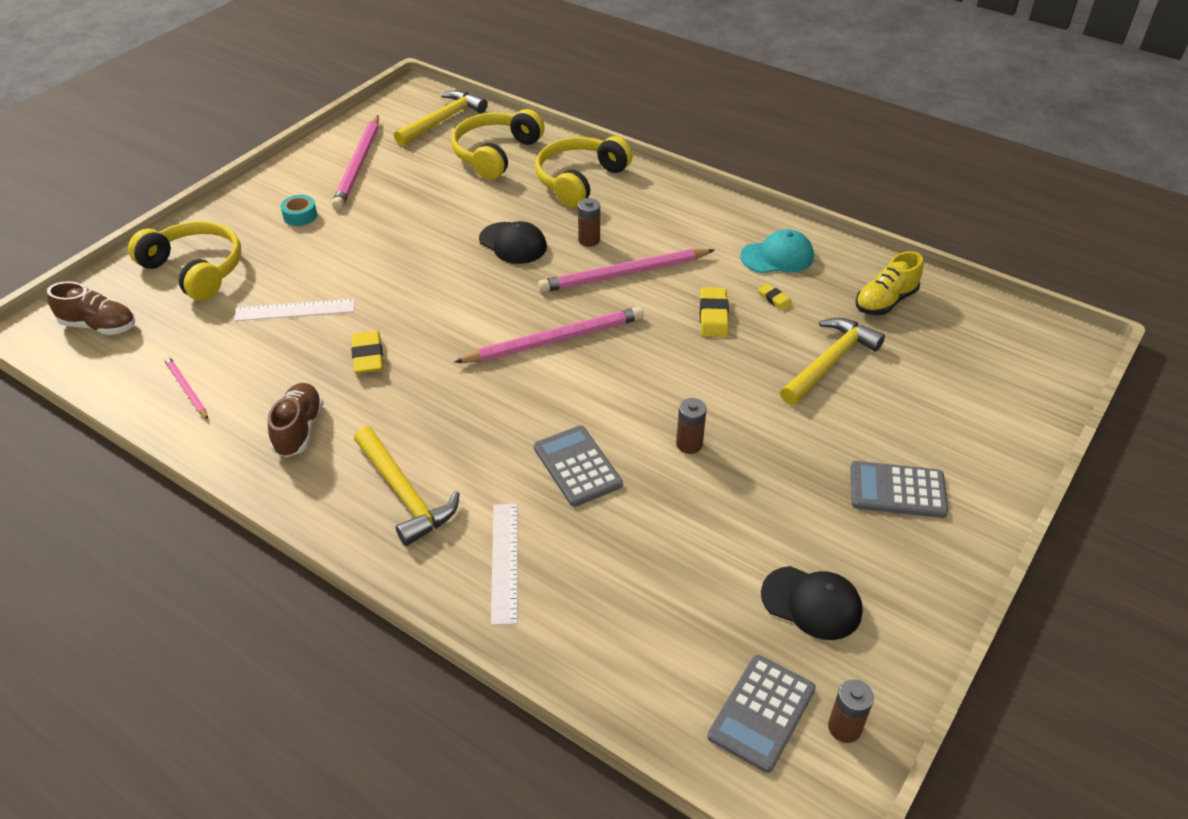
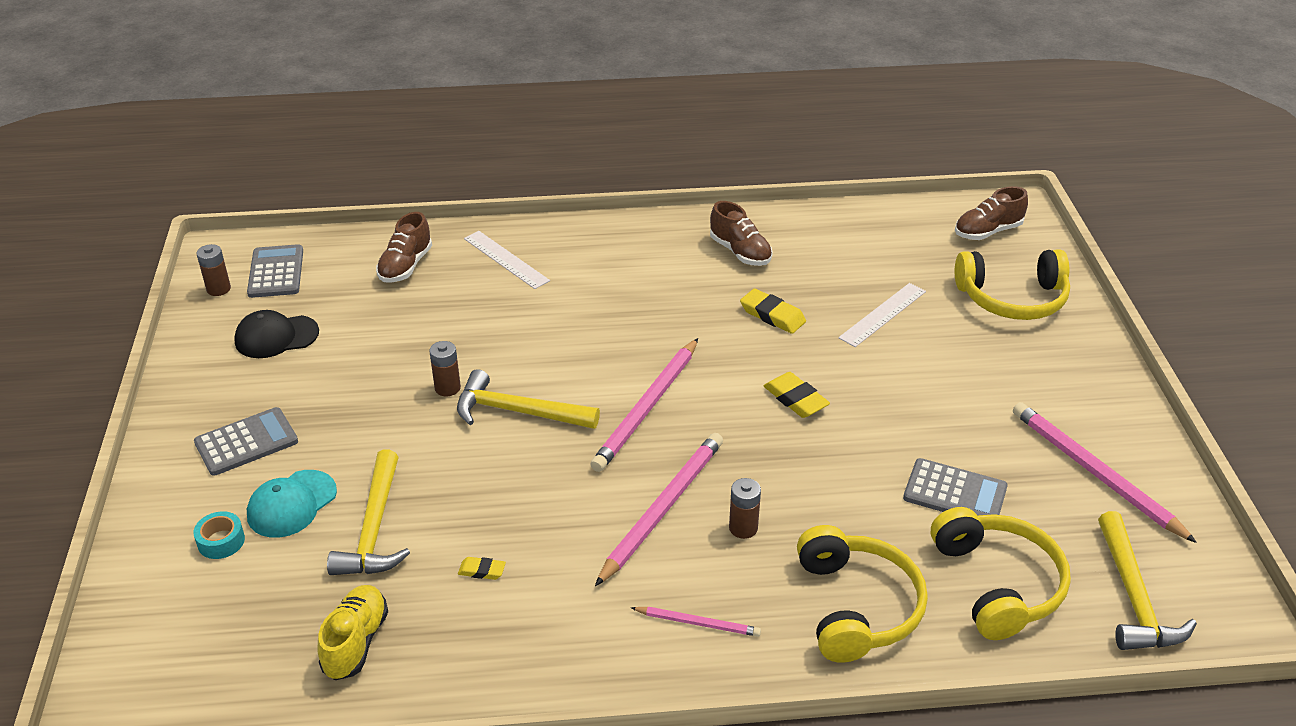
camera: 140 degrees right, 5 degrees down
(186, 389) = (854, 233): pink pencil -> pink pencil (698, 623)
(300, 216) = (1033, 387): turquoise tape -> turquoise tape (221, 541)
(405, 494) = (616, 258): yellow hammer -> yellow hammer (518, 412)
(513, 243) = (809, 478): black cap -> none
(577, 466) = (518, 330): grey calculator -> grey calculator (955, 493)
(611, 622) = (406, 266): none -> brown shoe
(713, 316) = (528, 513): yellow eraser -> yellow eraser (795, 399)
(777, 256) = (523, 634): turquoise cap -> turquoise cap (291, 504)

